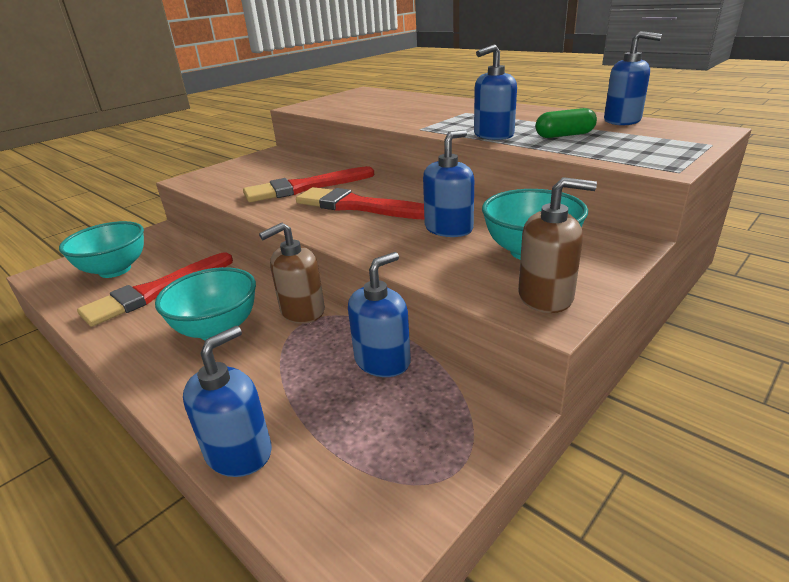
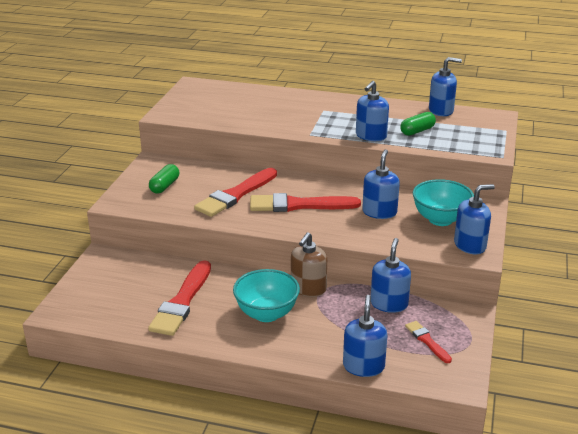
camera: 30 degrees left, 0 degrees up
(115, 270) = (119, 295): turquoise bowl -> none
(251, 172) = (164, 186): none -> green capsule
(380, 442) = (427, 341): none -> red brush
(546, 296) = (470, 245): brown soap dispenser -> blue soap dispenser

